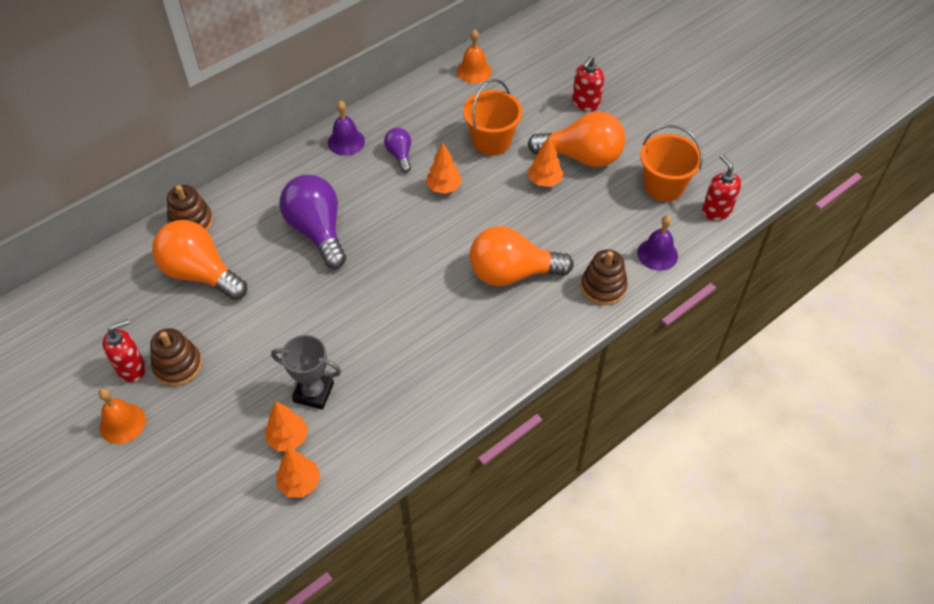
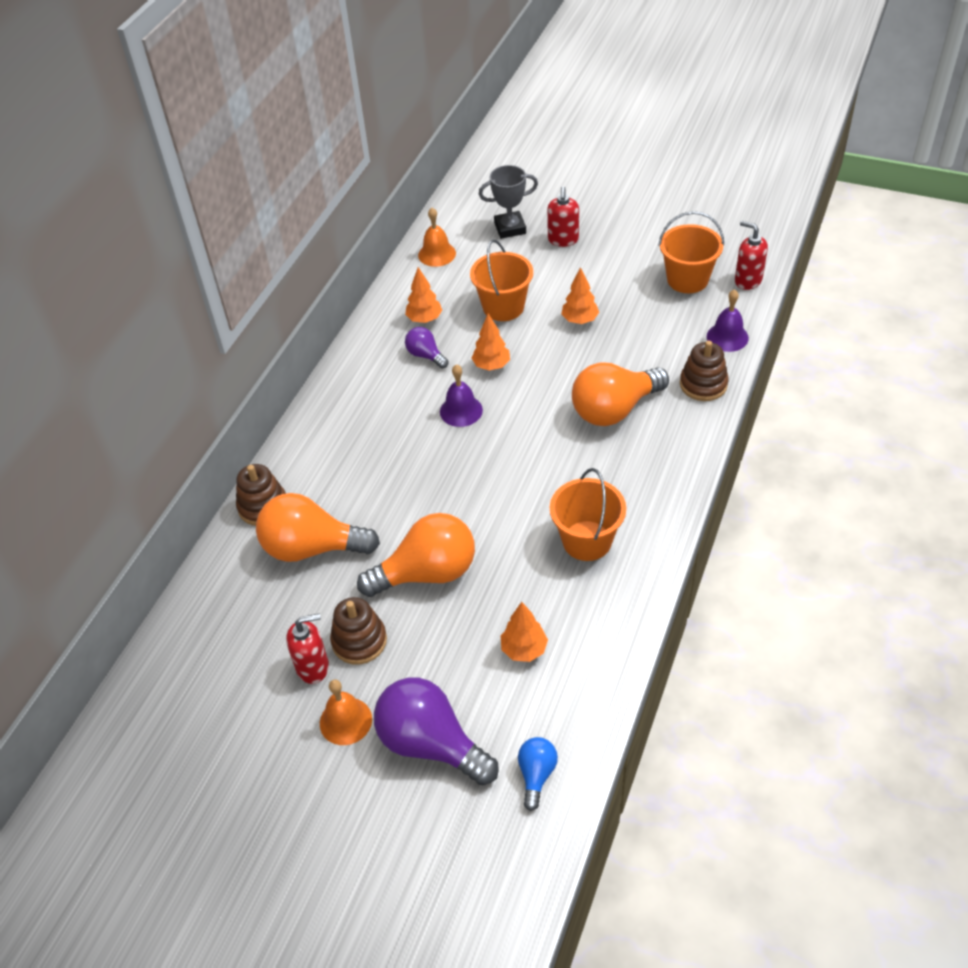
camera: 25 degrees left, 5 degrees down
(132, 368) = (313, 667): red soap dispenser -> red soap dispenser turned 45 degrees clockwise
(221, 544) = (536, 775): none -> blue light bulb
(300, 483) = (567, 682): orange tree -> orange tree (424, 319)
(313, 392) = (515, 598): grey trophy -> grey trophy (510, 228)
(317, 231) = (400, 456): purple light bulb -> purple light bulb (431, 744)
(346, 142) = (362, 366): purple bell -> purple bell (461, 410)
(404, 374) = (587, 541): none -> orange bucket
(582, 156) = (596, 285): orange light bulb -> orange light bulb (427, 573)

